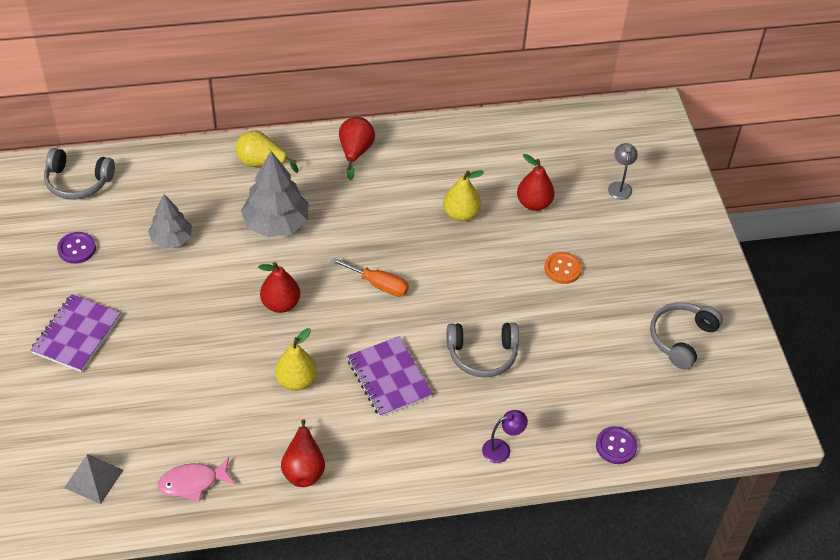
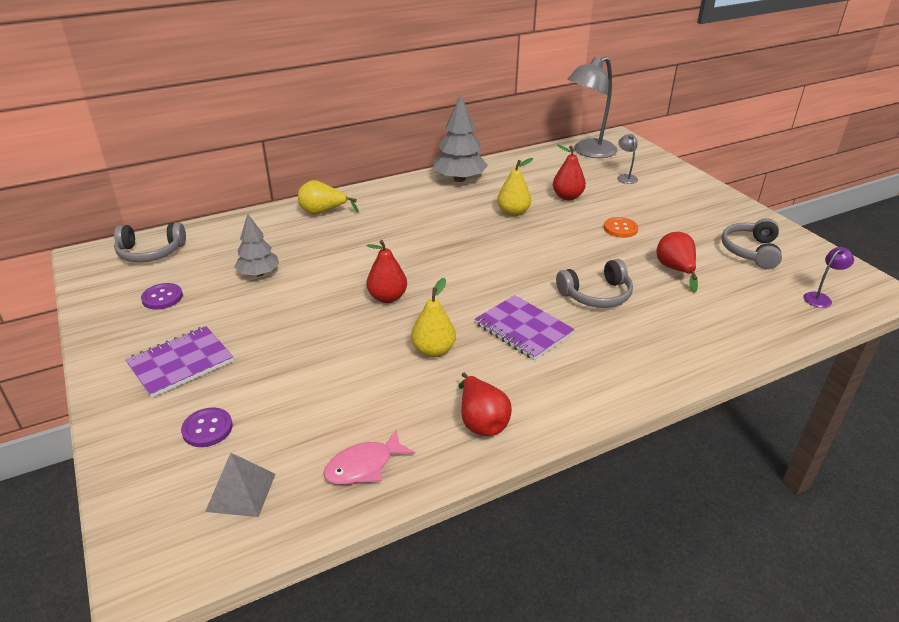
camera: 15 degrees left, 15 degrees down
(76, 334) = (181, 363): purple notebook -> purple notebook turned 45 degrees clockwise
(276, 224) = (355, 246): grey tree -> grey tree (459, 179)
(355, 152) = (402, 193): red pear -> red pear (675, 270)
(379, 285) = (472, 267): orange screwdriver -> none
(502, 449) = (667, 359): purple lamp -> purple lamp (820, 298)
(603, 130) = (588, 152): none -> grey lamp
(616, 446) = (765, 333): purple button -> purple button (207, 429)

